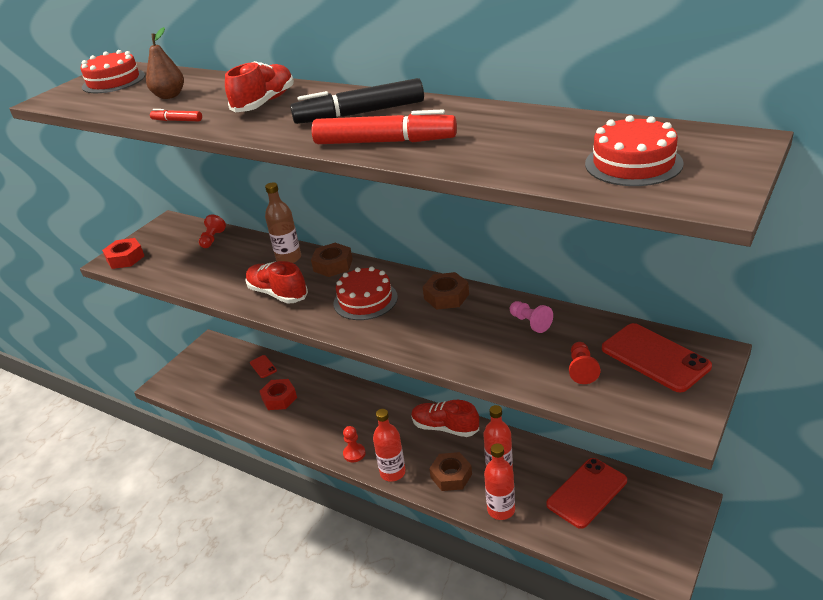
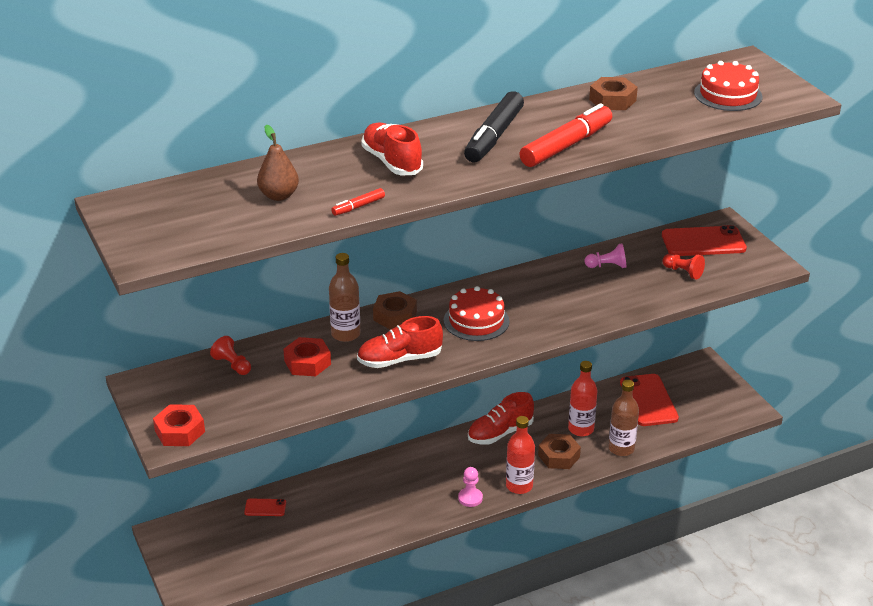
camera: 60 degrees left, 0 degrees up
(113, 81) = (162, 213): red cake -> none
(279, 398) = (333, 515): red nut -> red nut (307, 362)
(354, 453) = (470, 498): red pawn -> pink pawn
(446, 296) = (525, 284): brown nut -> brown nut (612, 100)
(501, 510) = (621, 448): red bottle -> brown bottle

